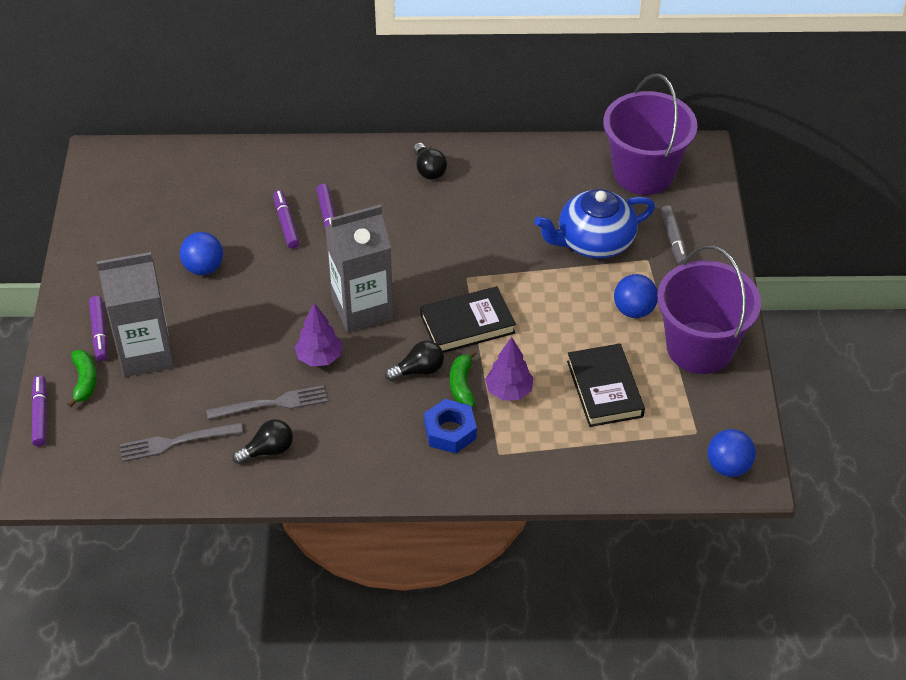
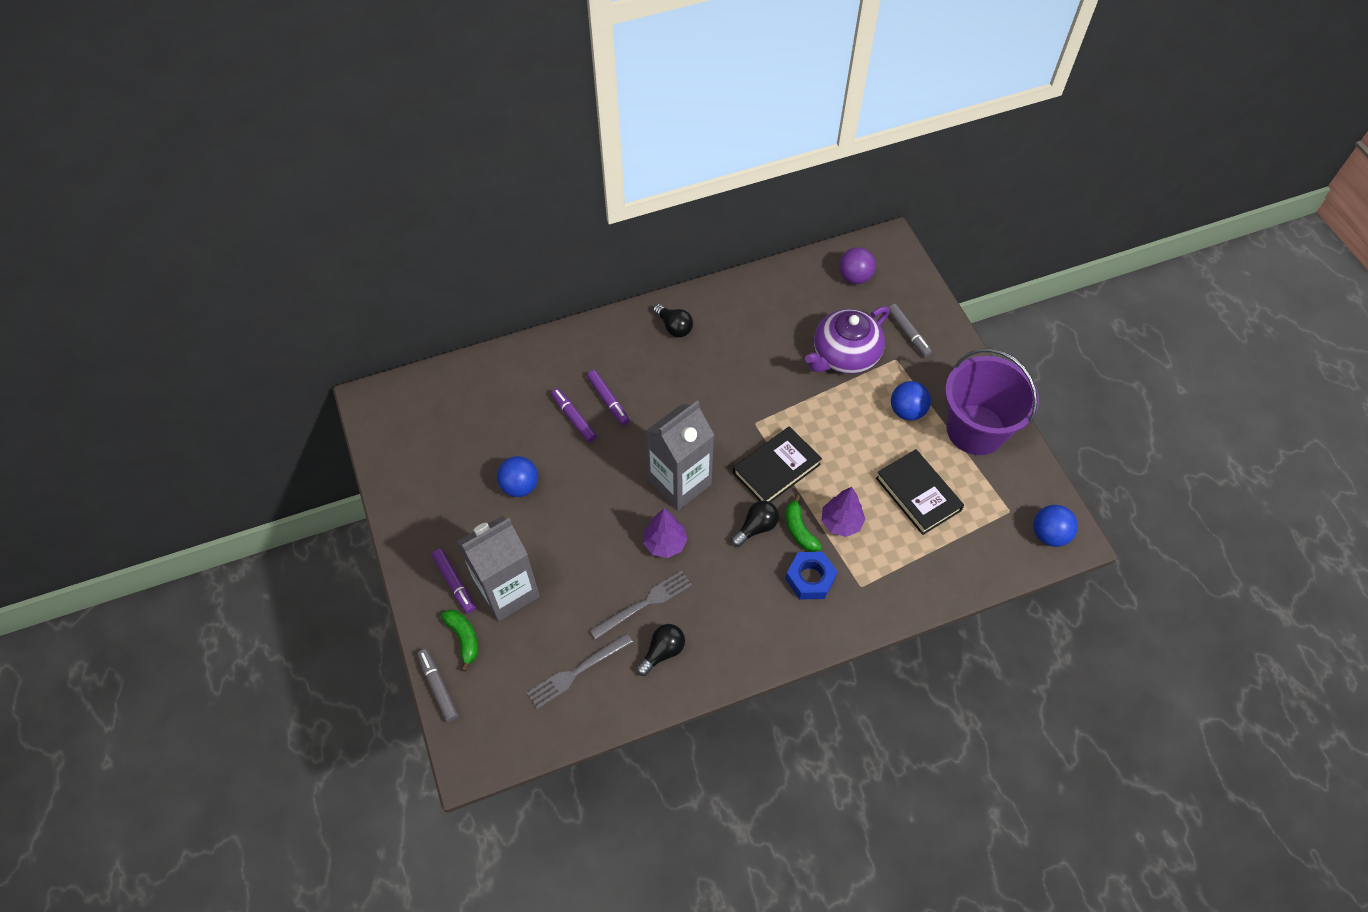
camera: 20 degrees left, 10 degrees up
(40, 415) = (438, 687): purple marker -> grey marker
(593, 242) = (844, 355): blue teapot -> purple teapot
(643, 173) = (854, 277): purple bucket -> purple ball

